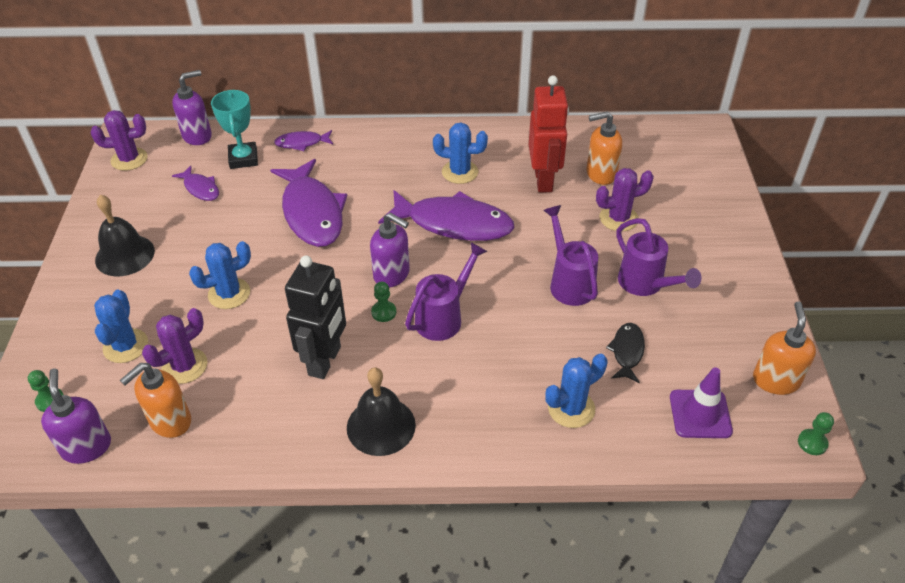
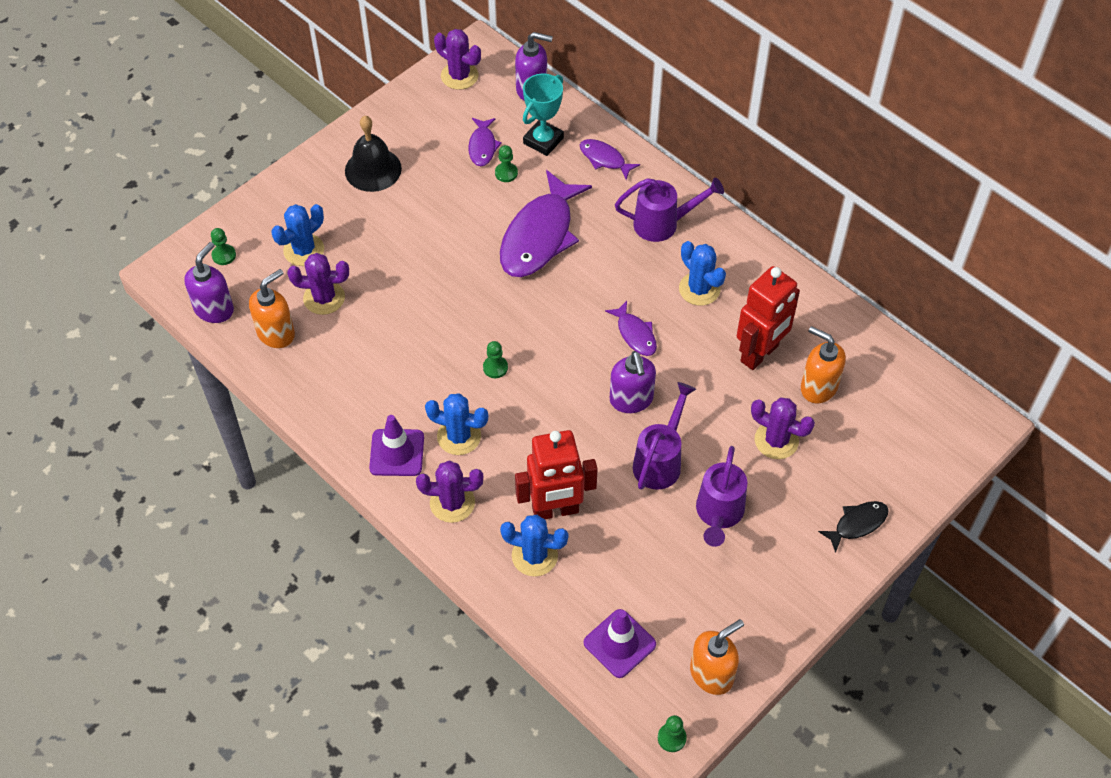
camera: 45 degrees right, 10 degrees up
(170, 421) = (276, 333): orange soap dispenser -> orange soap dispenser turned 135 degrees clockwise
(229, 294) = (408, 262): blue cactus -> blue cactus (459, 436)
(239, 193) = (506, 173): none -> green pawn
(325, 361) = (414, 372): black robot -> none
(381, 426) = (397, 453): black bell -> purple traffic cone
(392, 274) = (536, 341): purple soap dispenser -> purple soap dispenser (631, 400)
(443, 317) = (532, 408): purple watering can -> purple watering can (663, 224)
(453, 224) = (635, 334): purple fish -> purple fish, size x0.48
(467, 424) = (452, 503): none -> purple cactus
(545, 367) = (555, 510): none -> red robot
(627, 352) = (630, 552): black fish -> black fish (857, 524)

